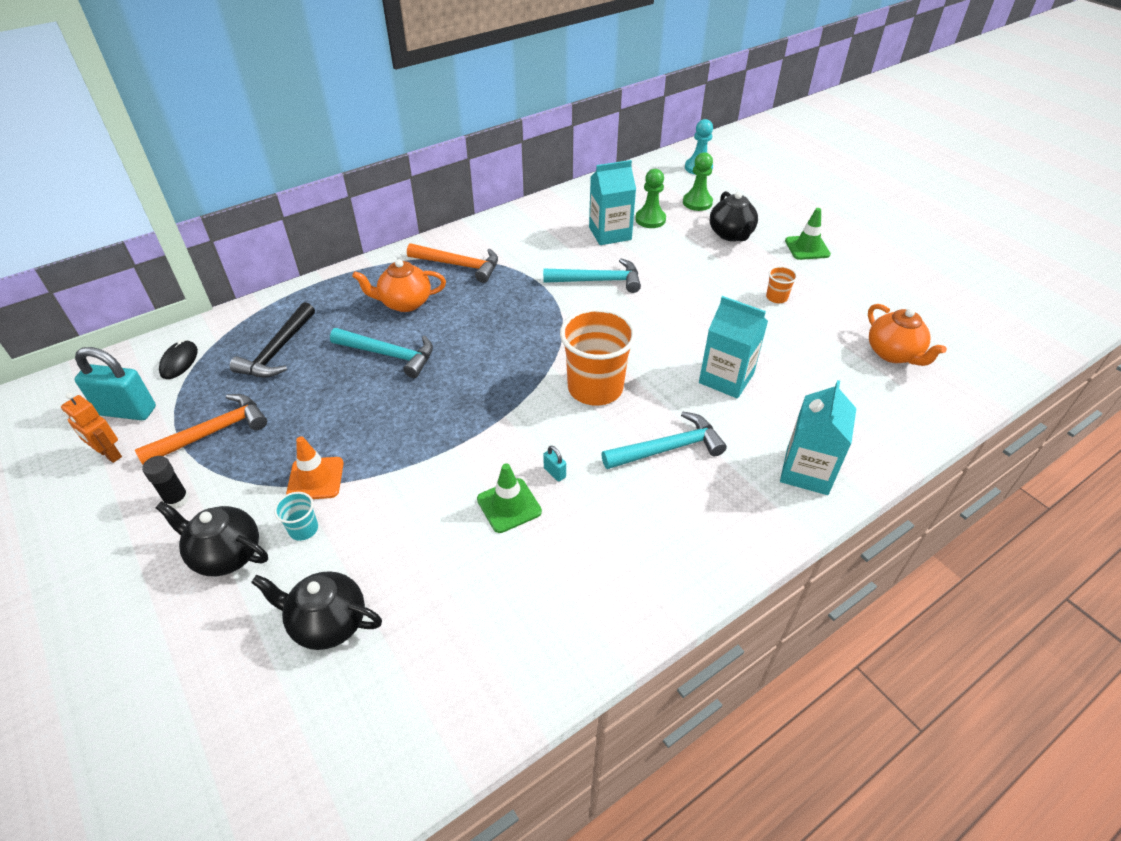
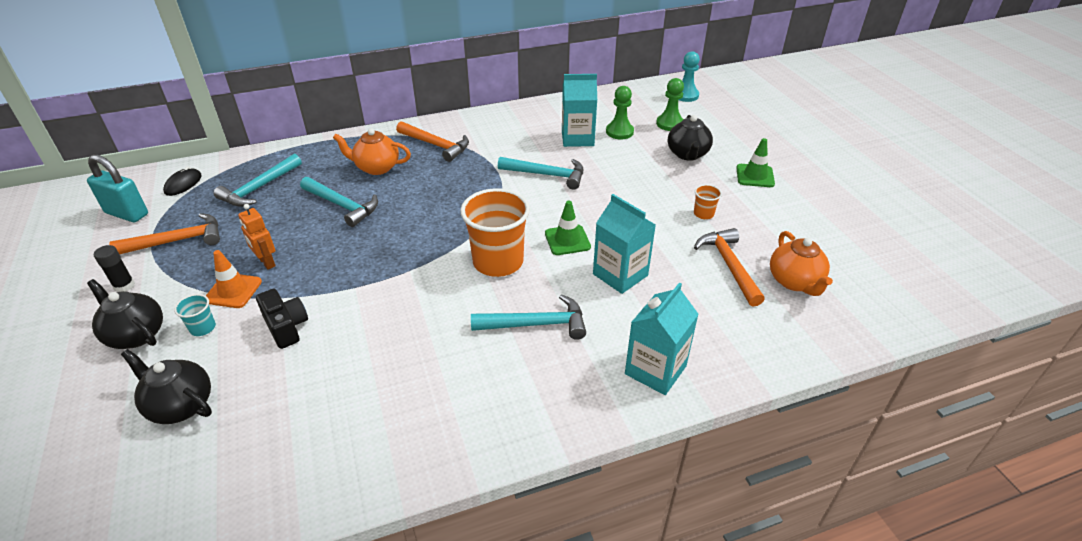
camera: 15 degrees right, 5 degrees down
(109, 454) = (96, 243): orange robot -> orange robot (266, 262)
(278, 350) = (259, 188): black hammer -> turquoise hammer
(401, 508) = (286, 327): none -> black camera
(509, 505) = (374, 344): green traffic cone -> green traffic cone (567, 240)
(554, 472) = (426, 325): turquoise padlock -> none
(826, 348) = (729, 266): none -> orange hammer

